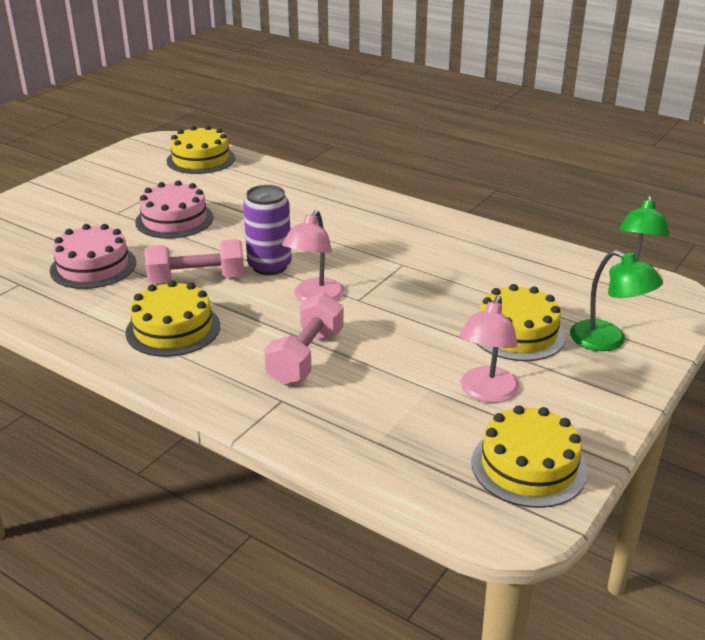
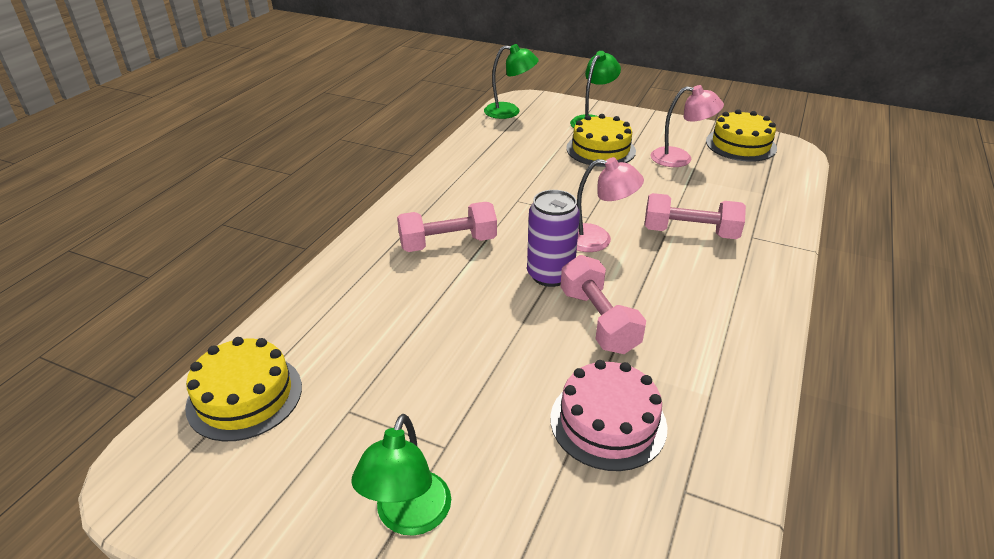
camera: 100 degrees left, 5 degrees up
(78, 201) = (409, 517): none -> green lamp
(173, 329) = (698, 316): yellow cake -> none
(174, 220) = (458, 375): pink cake -> none
(337, 225) = (448, 243): none -> pink dumbbell

